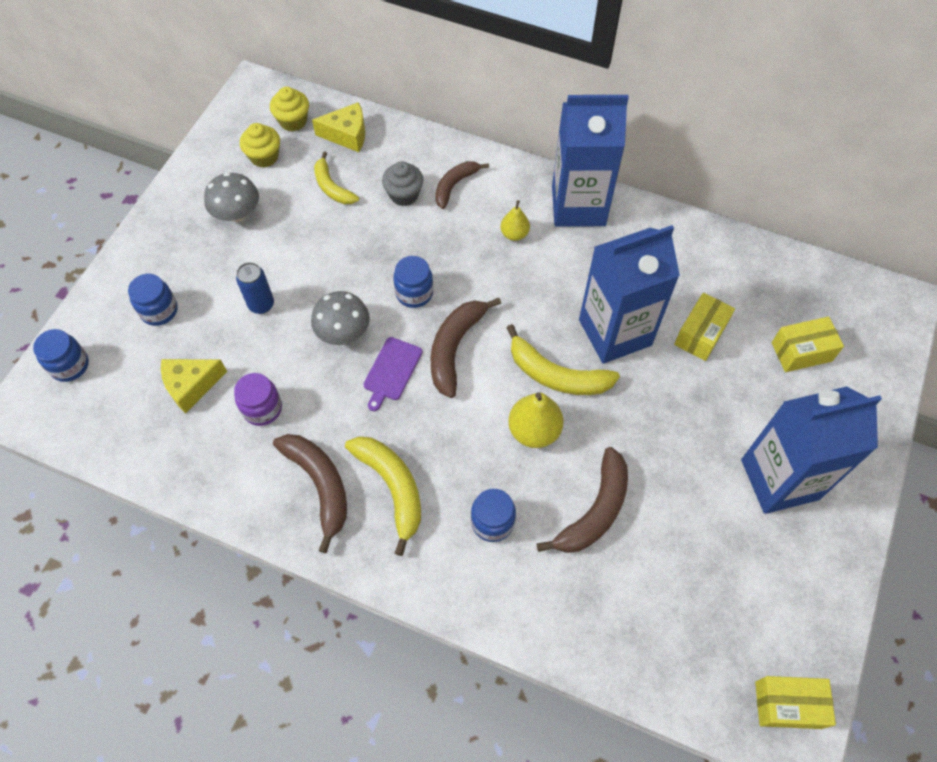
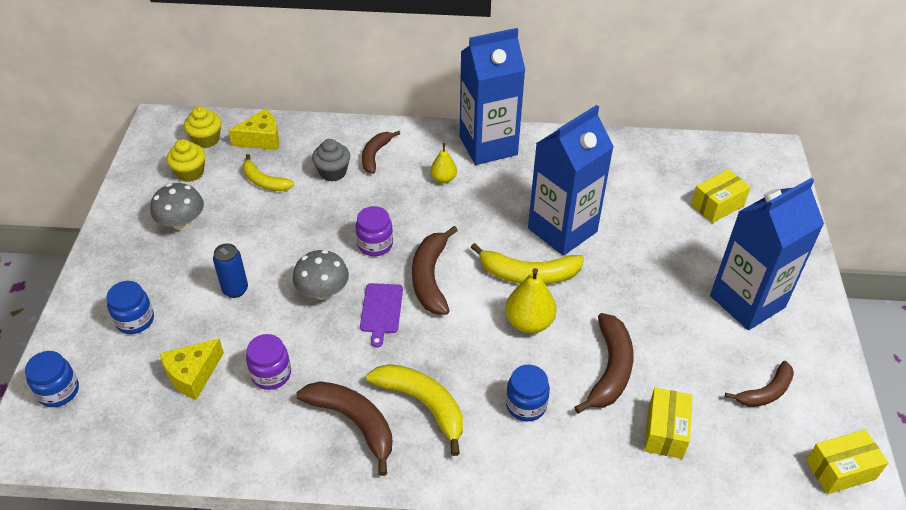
camera: 20 degrees left, 15 degrees down
(414, 293) = (375, 244): blue jar -> purple jar
(700, 334) = (632, 213): yellow box -> yellow box (665, 431)
(749, 591) = (765, 392): none -> brown banana

